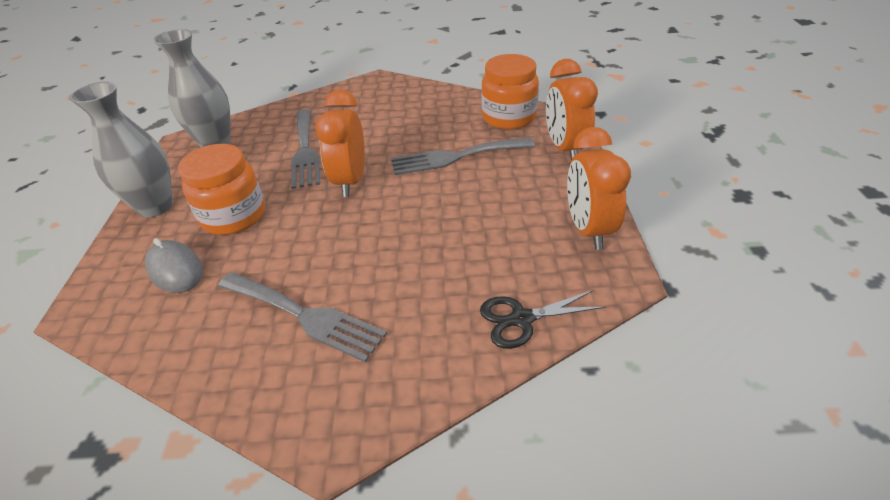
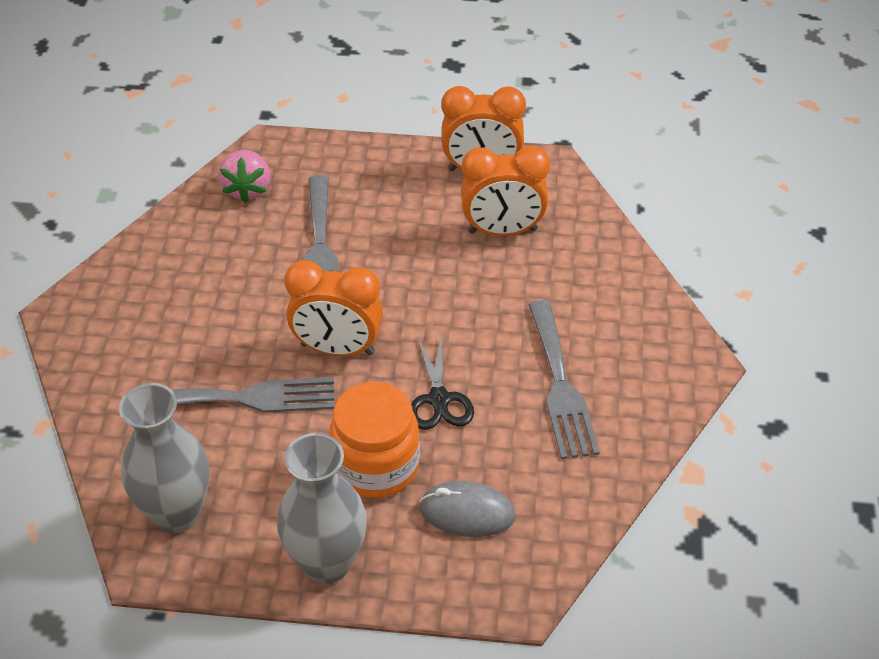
camera: 85 degrees left, 5 degrees up
(175, 270) = (467, 512): grey mouse -> grey mouse turned 45 degrees clockwise
(304, 316) = (560, 385): grey fork -> grey fork turned 135 degrees clockwise
(508, 117) = (247, 189): orange jar -> pink strawberry
(521, 319) = (587, 234): black scissors -> black scissors (439, 399)
(565, 149) = (337, 156): orange clock -> orange clock (502, 231)

